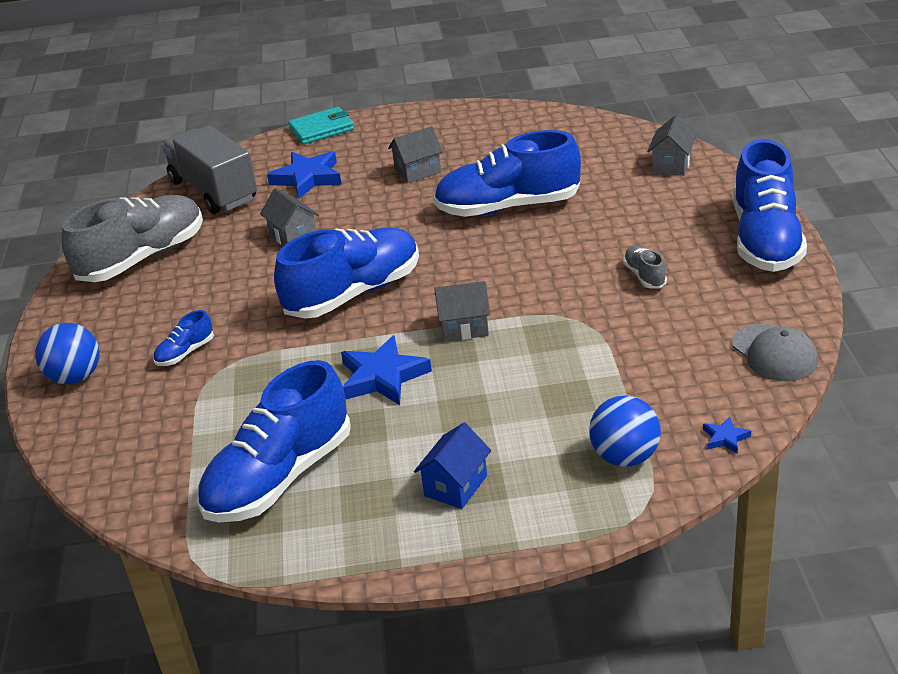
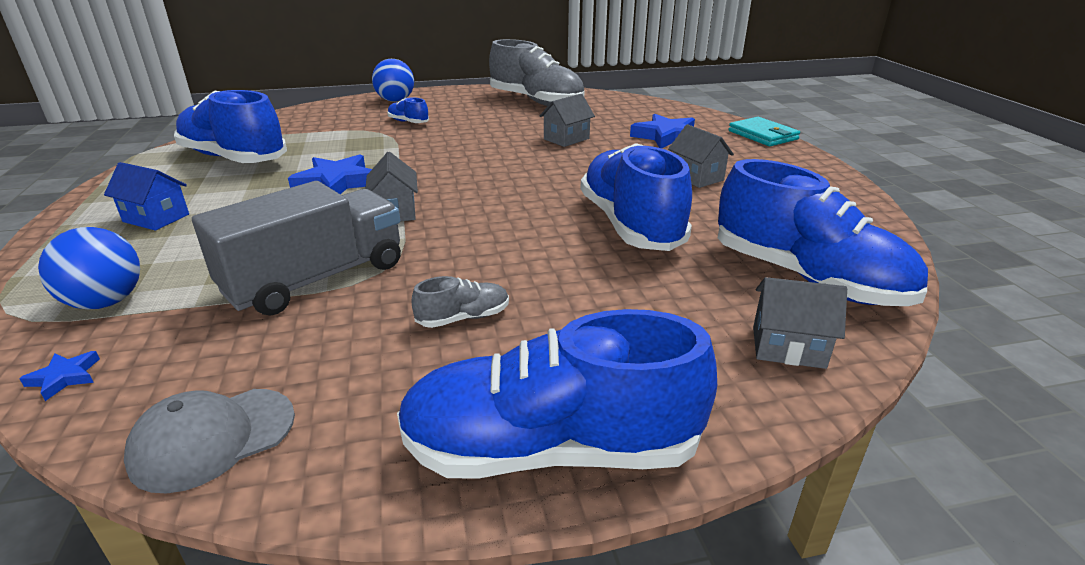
camera: 80 degrees right, 5 degrees down
(213, 191) = (636, 111): grey truck -> grey truck (316, 278)
(354, 293) = (470, 165): blue shoe -> blue shoe (807, 278)

